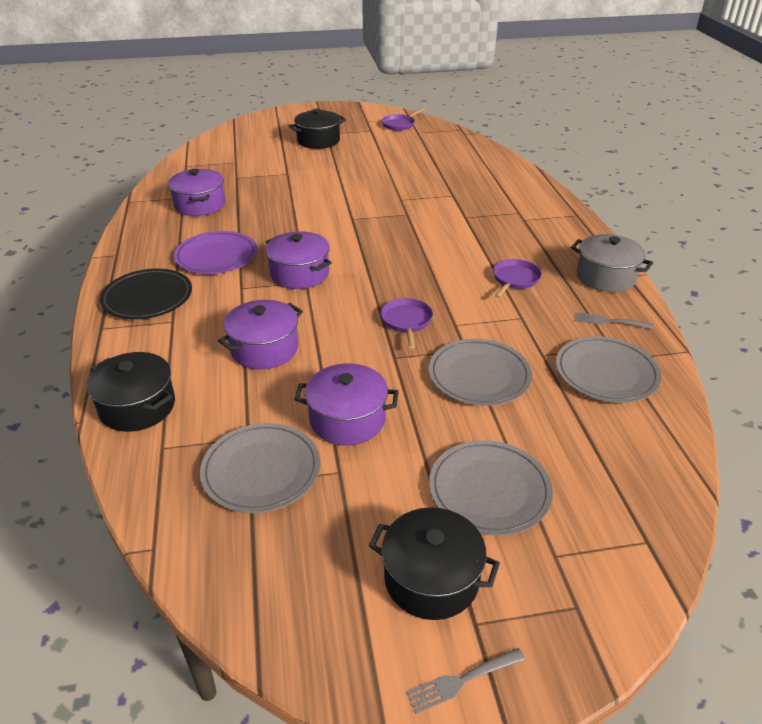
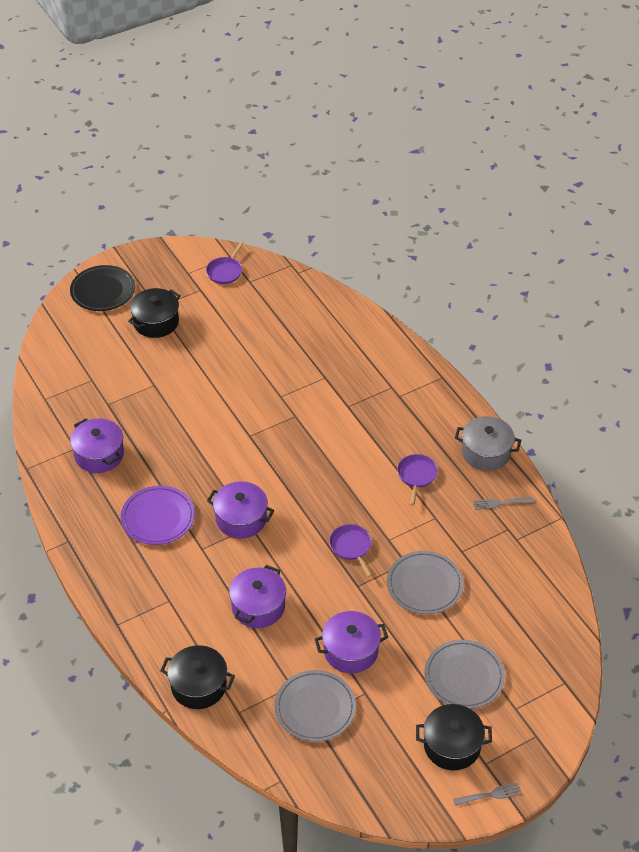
camera: 20 degrees left, 10 degrees up
(147, 297) = (131, 582): black plate -> black plate (103, 291)
(462, 680) = (489, 795): grey fork -> grey fork turned 150 degrees counterclockwise
(606, 373) = (510, 556): grey plate -> none

